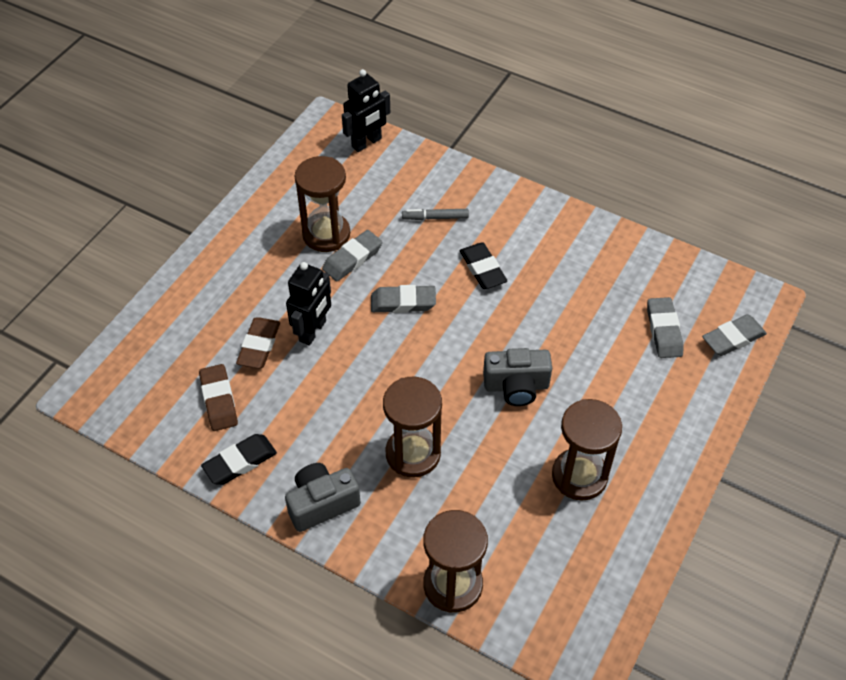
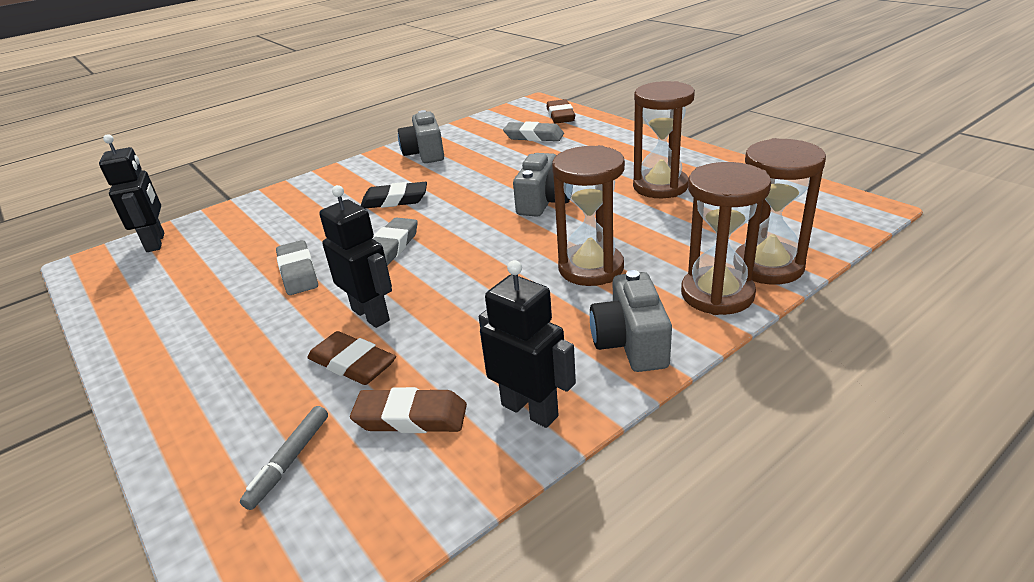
camera: 65 degrees left, 20 degrees down
(240, 462) = (530, 410): black eraser -> black robot
(326, 234) = (243, 286): brown hourglass -> brown hourglass (717, 294)
(435, 218) = (305, 216): grey marker -> grey marker (289, 461)
(587, 250) = (425, 153): none -> grey camera
(733, 338) = (560, 116): grey eraser -> brown eraser

